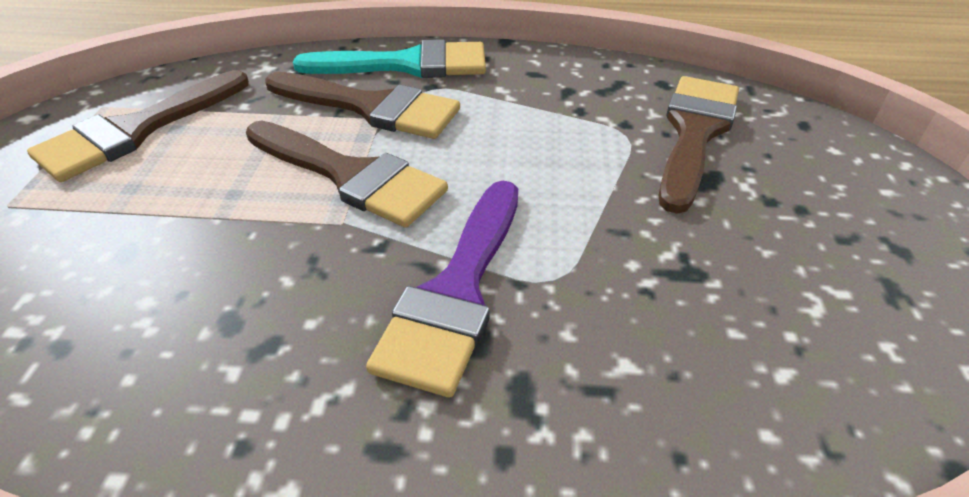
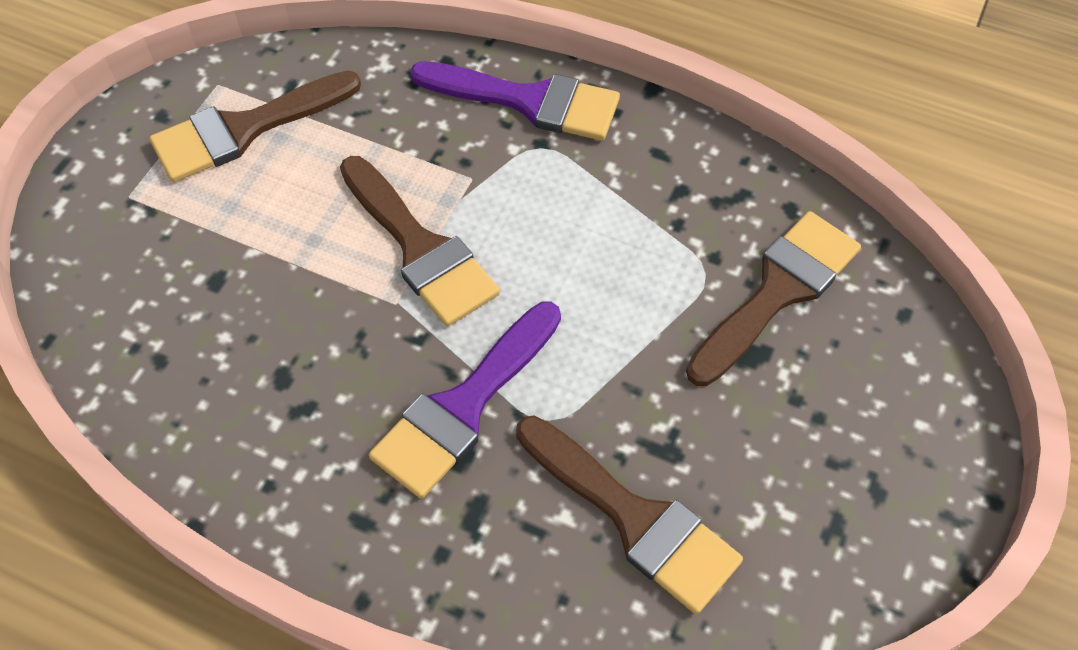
camera: 20 degrees right, 15 degrees up
(372, 107) = (470, 159): brown brush -> brown brush (635, 518)
(407, 64) = (529, 101): turquoise brush -> purple brush

